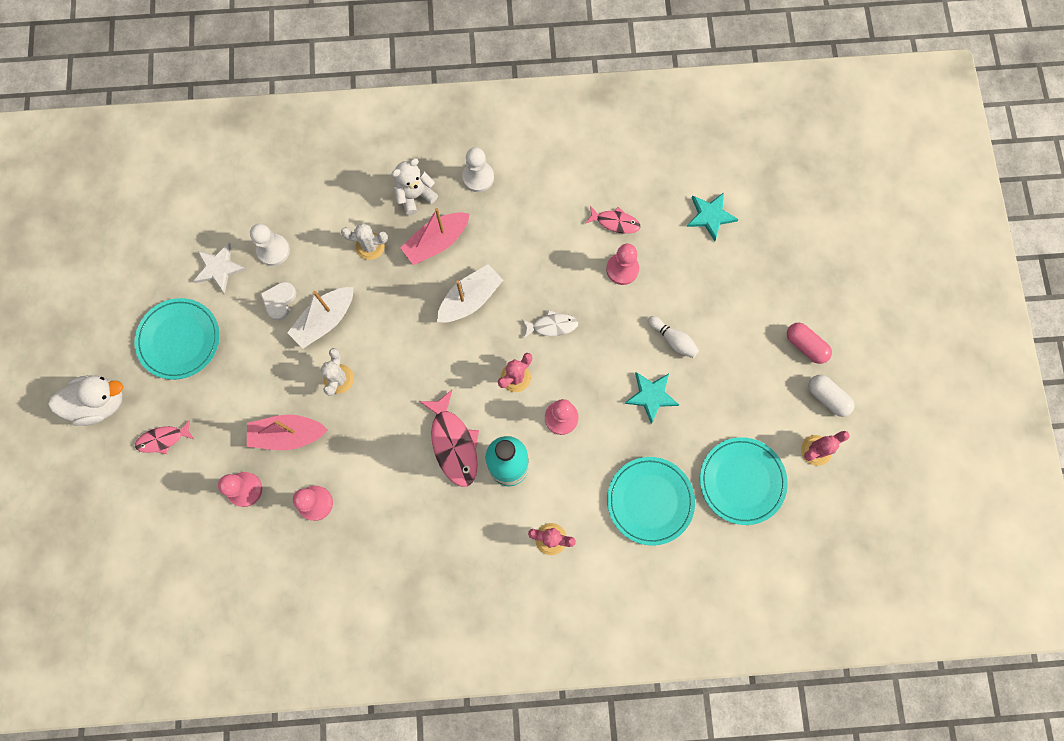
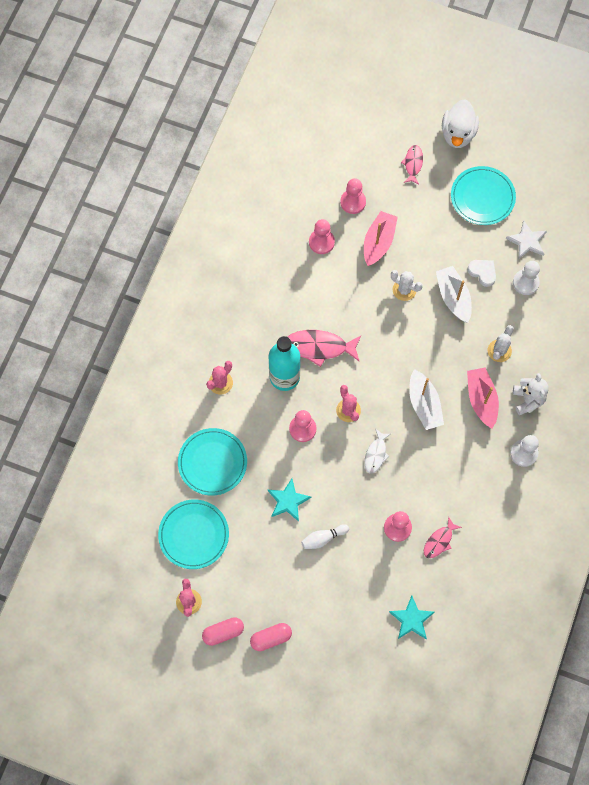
camera: 115 degrees right, 5 degrees down
(827, 397) = (223, 632): white capsule -> pink capsule

